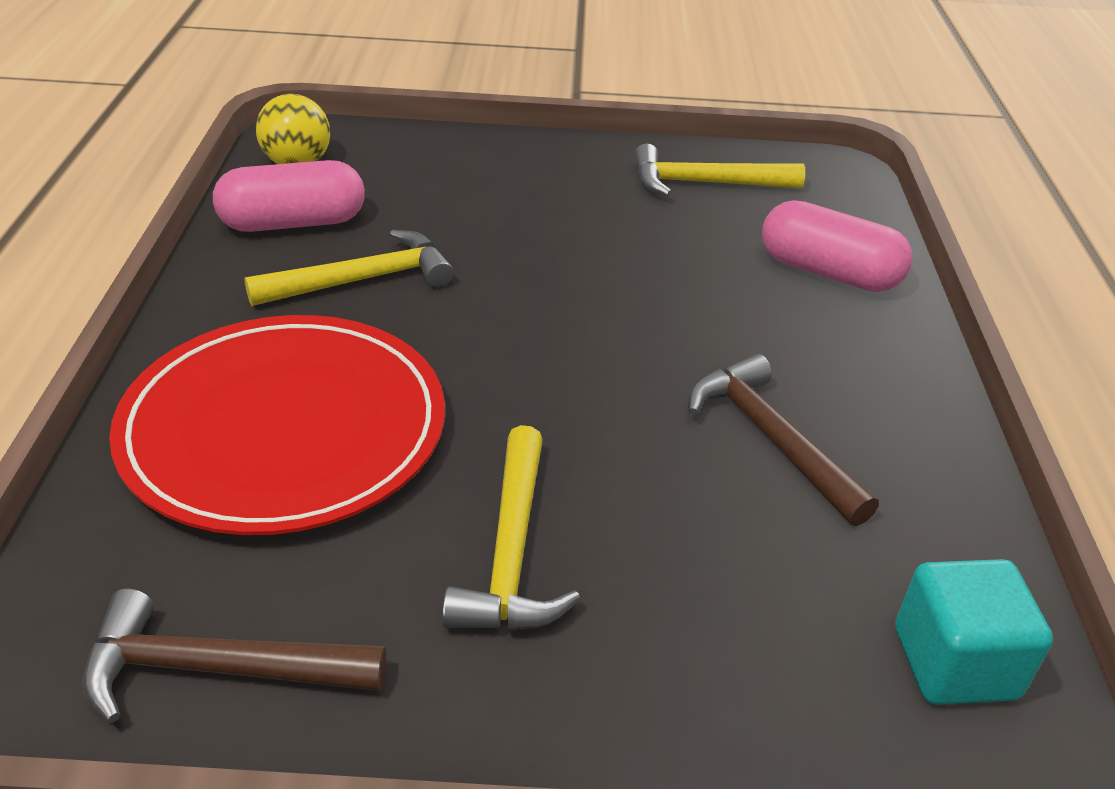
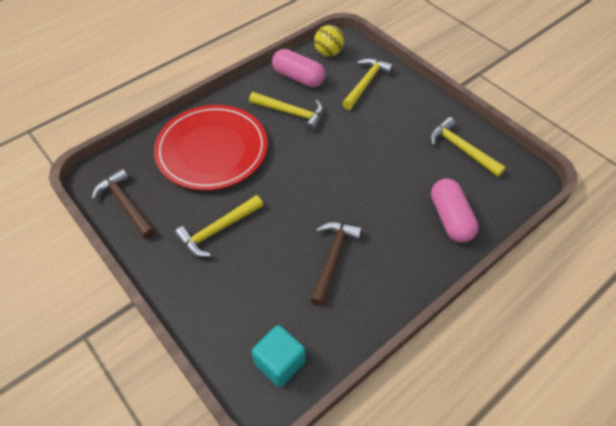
camera: 50 degrees right, 15 degrees up
(432, 174) = (366, 83): none -> yellow hammer

